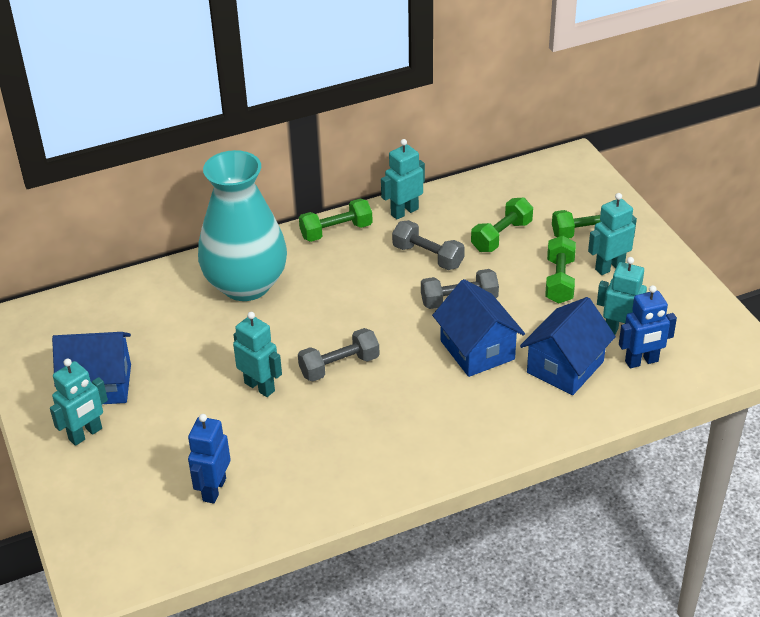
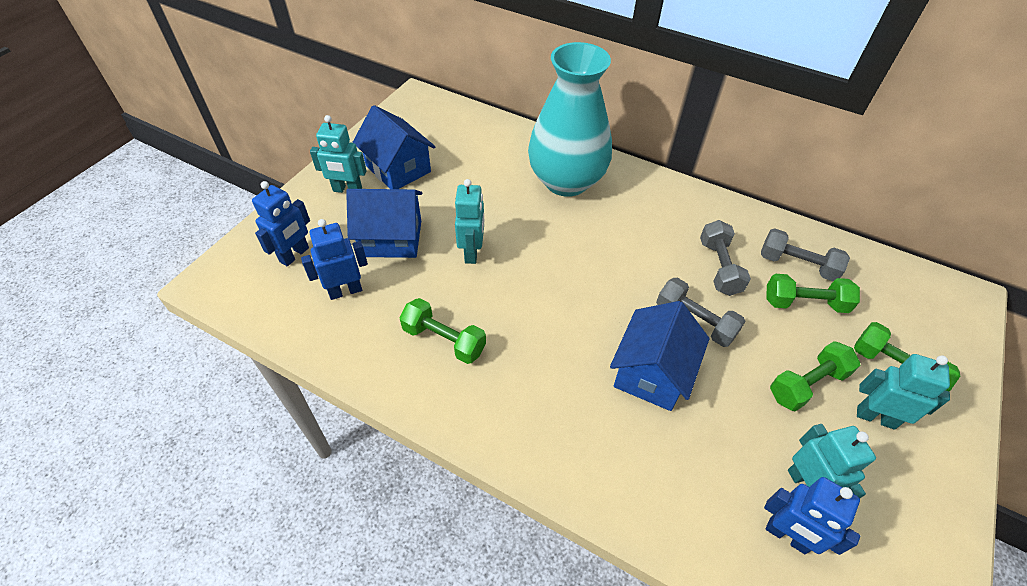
camera: 50 degrees right, 10 degrees up
(131, 507) = (294, 255): none -> blue robot
(336, 231) = (677, 195): green dumbbell -> green dumbbell (444, 340)
(339, 366) = (538, 287): grey dumbbell -> grey dumbbell (797, 265)
(404, 212) = (748, 221): turquoise robot -> none
(565, 367) = (705, 463): blue house -> blue house (391, 238)

